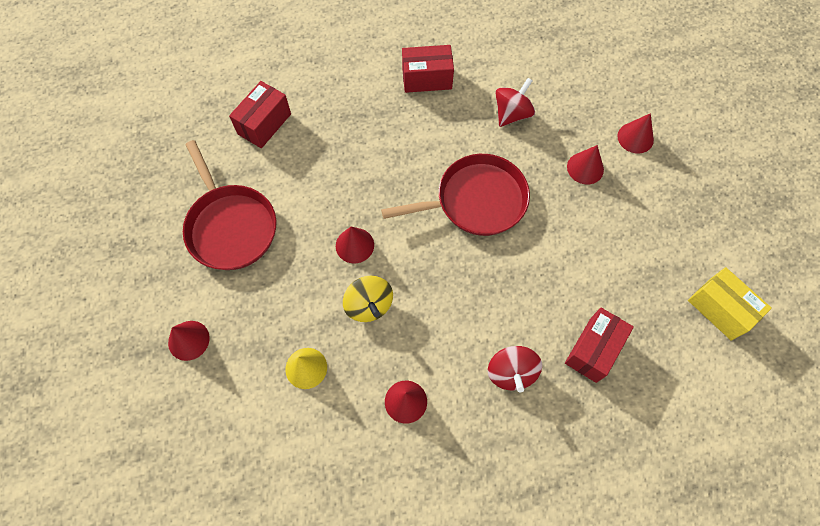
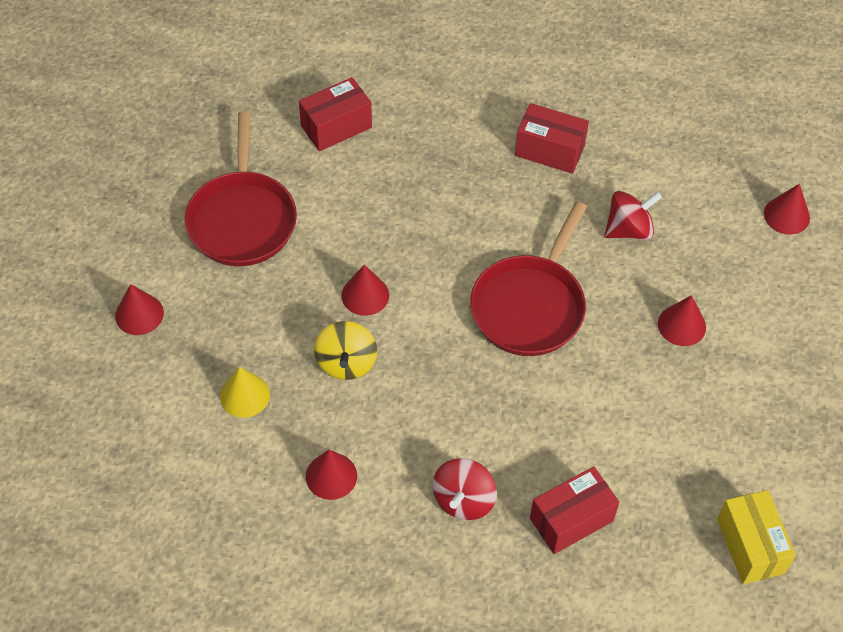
camera: 25 degrees right, 10 degrees down
(476, 200) = (530, 306): red pan -> red pan turned 105 degrees clockwise
(635, 138) = (765, 317): red cone -> red cone (786, 215)

